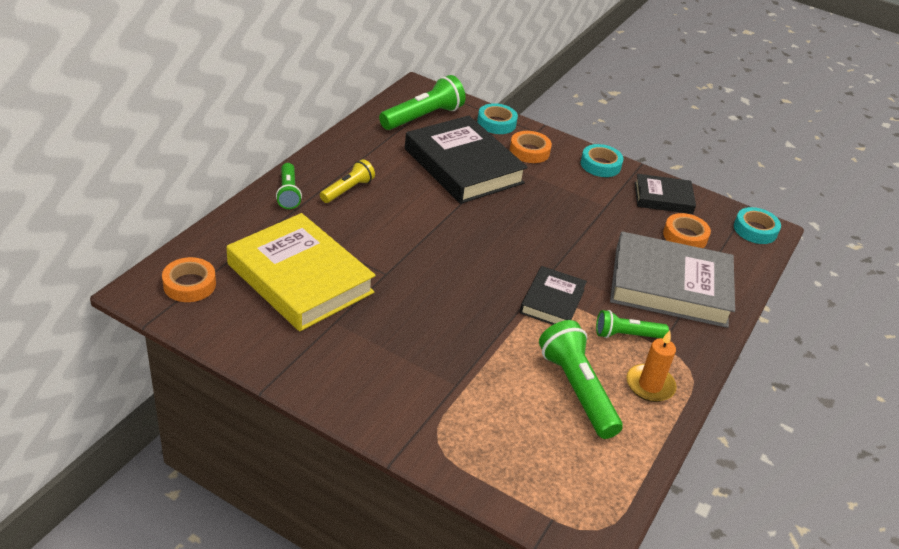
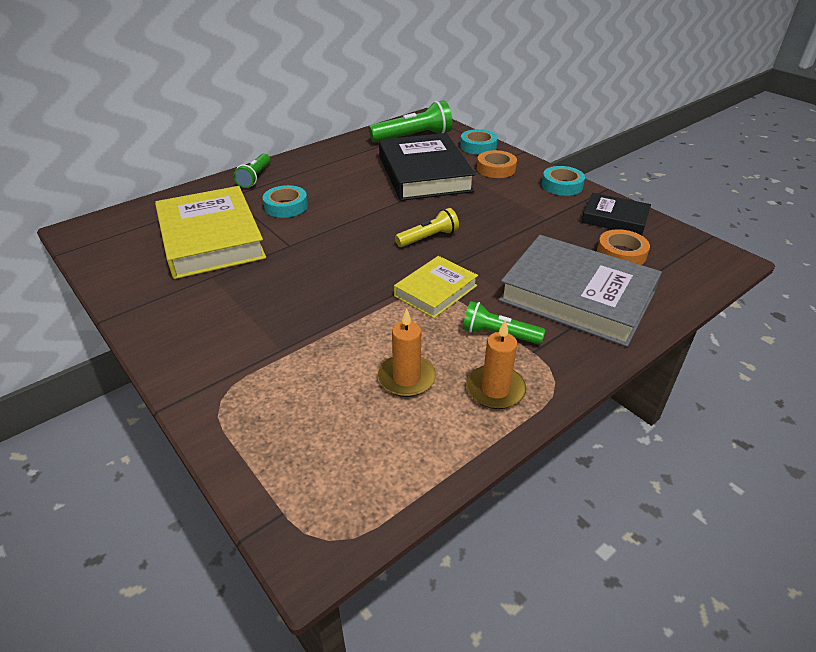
camera: 25 degrees right, 0 degrees up
(189, 284) = (117, 231): orange tape -> none
(348, 190) = (307, 180): yellow flashlight -> yellow flashlight (428, 238)
(552, 301) = (435, 291): black book -> yellow book
(577, 390) = (406, 378): green flashlight -> orange candle
(755, 230) = (710, 258): turquoise tape -> turquoise tape (286, 206)

